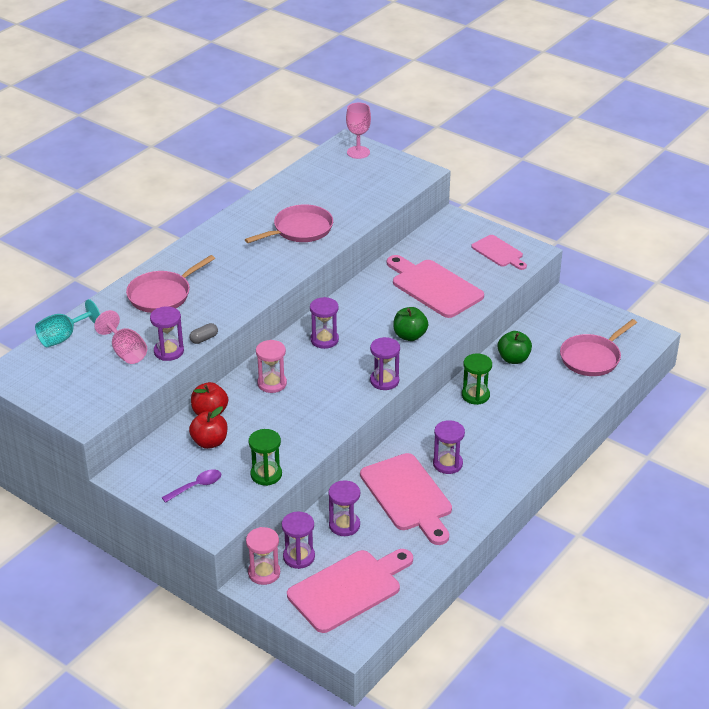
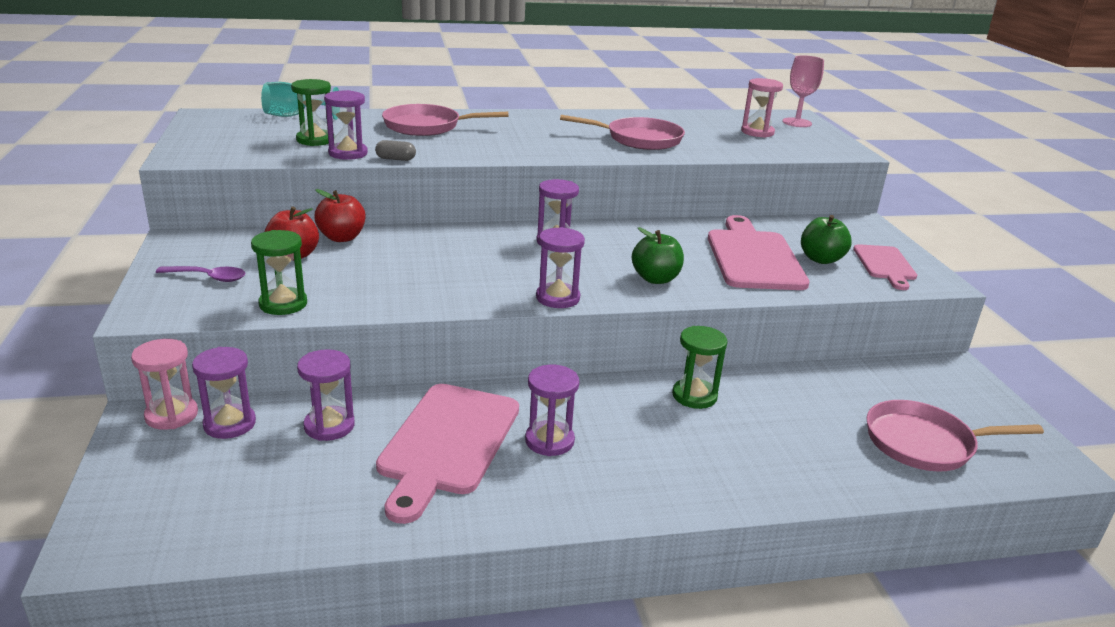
camera: 40 degrees right, 10 degrees down
(125, 352) = (315, 140): pink goblet -> green hourglass
(272, 383) = (440, 246): pink hourglass -> pink hourglass (757, 132)
(348, 589) = (207, 492): pink cutting board -> none
(513, 359) = (799, 388): green apple -> green apple (821, 259)

